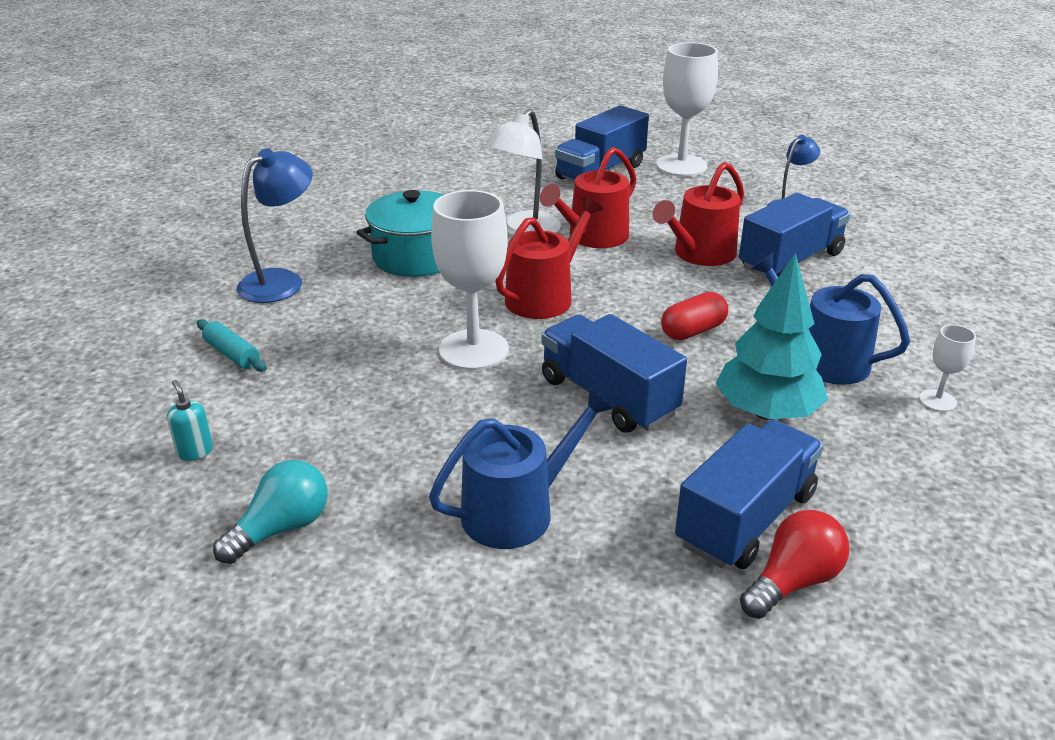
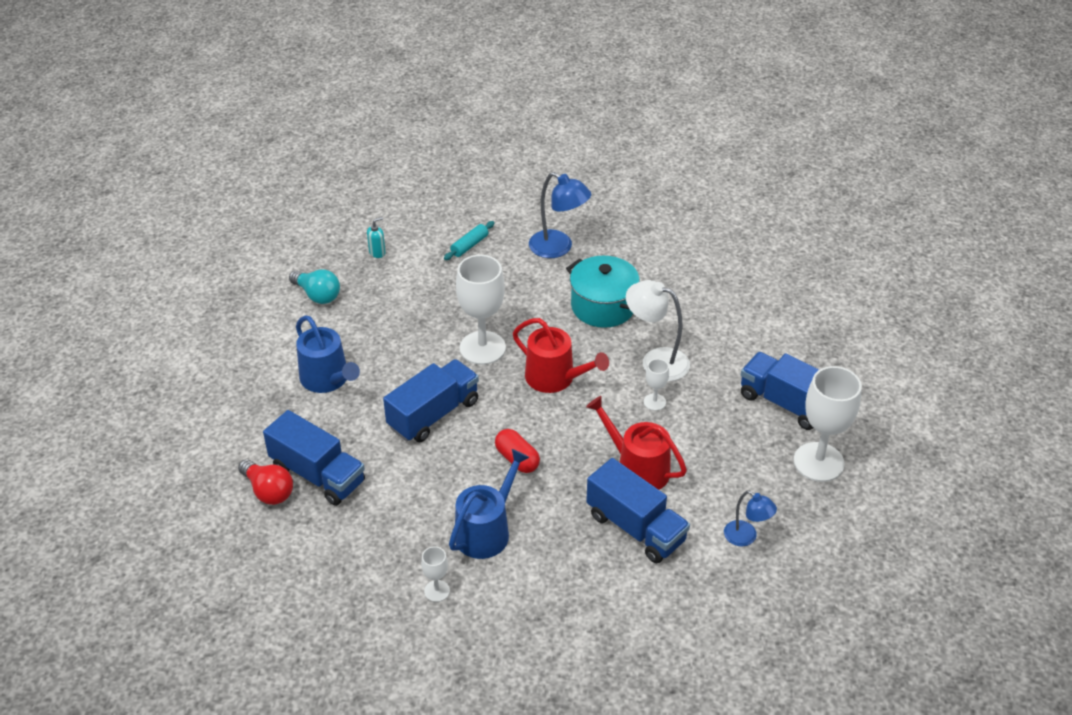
camera: 85 degrees right, 10 degrees up
(593, 237) = (654, 402): red watering can -> white goblet
(766, 412) = (420, 493): turquoise tree -> none

